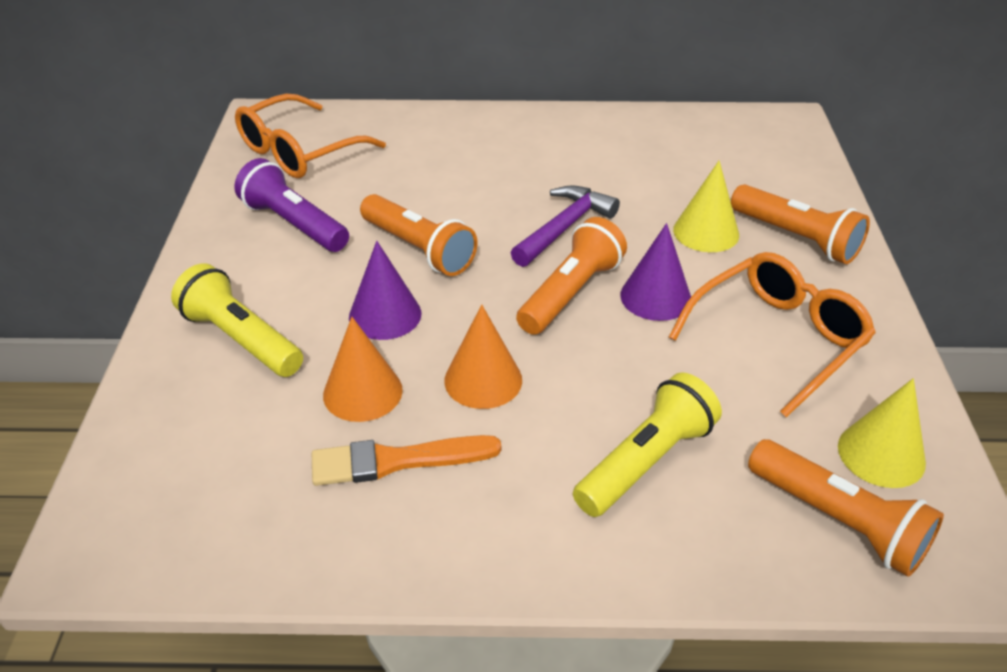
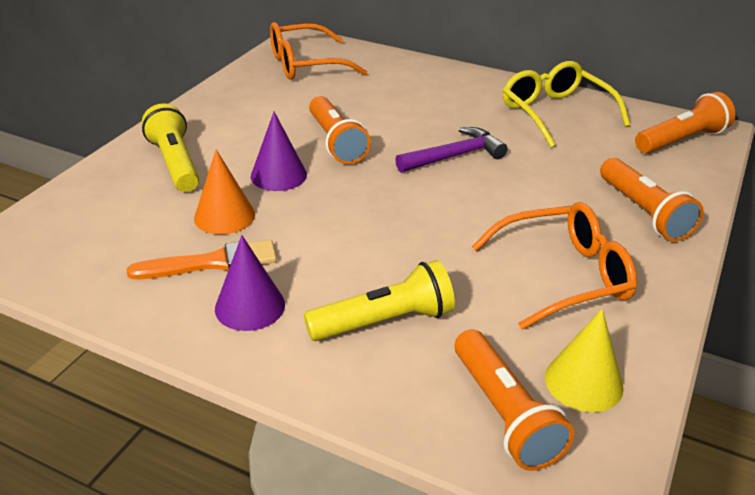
camera: 25 degrees right, 5 degrees down
(294, 224) = (265, 106): purple flashlight -> none
(396, 461) = (211, 263): orange brush -> orange brush turned 150 degrees clockwise
(483, 380) = (311, 233): orange cone -> none
(571, 293) = (422, 198): orange flashlight -> orange flashlight (681, 140)
(629, 142) = (556, 114): none -> yellow glasses
(655, 297) = (487, 219): purple cone -> purple cone (250, 306)
(706, 232) = (567, 188): yellow cone -> none

